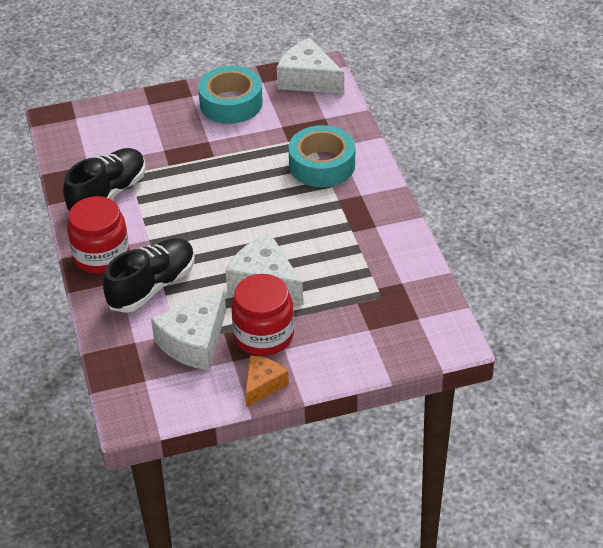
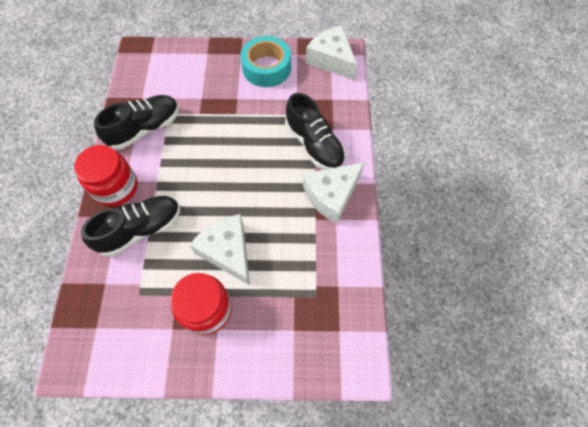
camera: 15 degrees right, 20 degrees up
(194, 342) = (149, 299): white cheese -> white cheese (331, 195)
(263, 385) = (186, 365): orange cheese -> none
(322, 165) = (314, 144): turquoise tape -> black shoe

